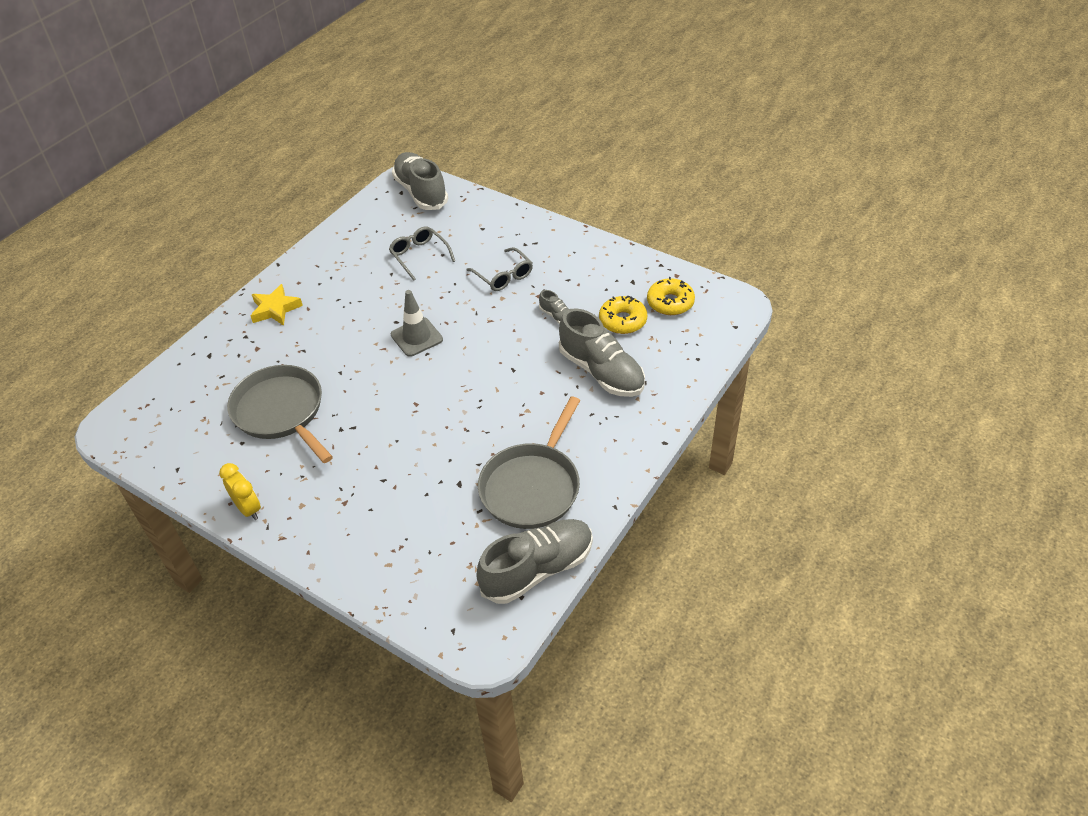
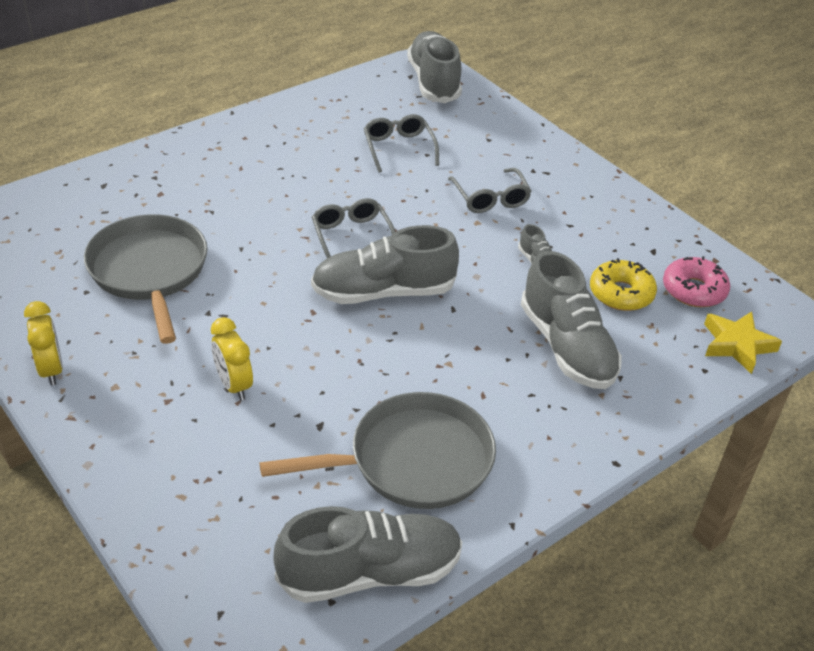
camera: 15 degrees right, 5 degrees down
(275, 309) = (203, 158): yellow star -> yellow star (737, 345)
(386, 475) = (234, 385): none -> yellow clock
(416, 337) = (351, 236): grey traffic cone -> grey glasses
(459, 373) = (383, 292): none -> grey shoe
(532, 486) = (412, 460): grey pan -> grey pan turned 150 degrees counterclockwise
(670, 302) = (693, 290): yellow donut -> pink donut

